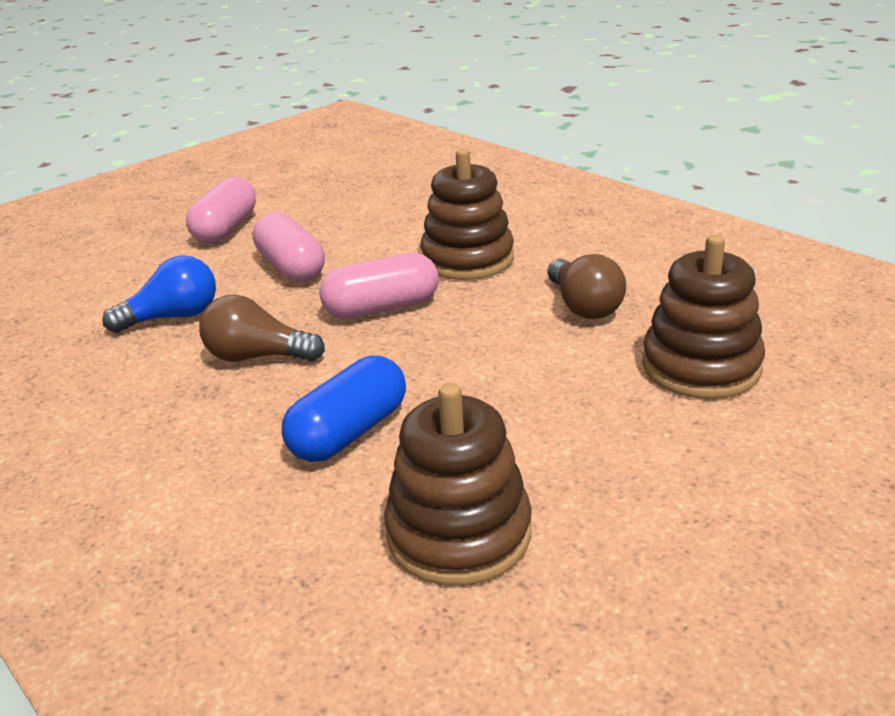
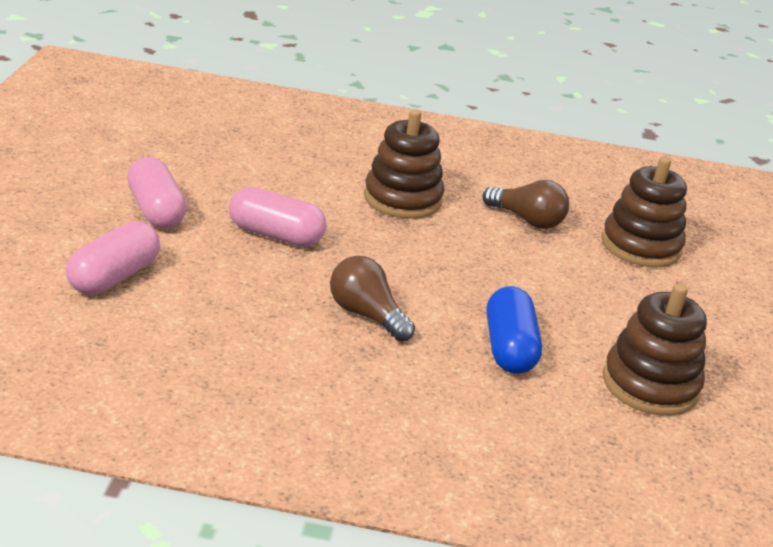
camera: 45 degrees left, 0 degrees up
(173, 317) = (245, 302): blue light bulb -> none
(257, 357) = (366, 315): brown light bulb -> brown light bulb turned 75 degrees clockwise
(382, 308) = (398, 253): pink capsule -> pink capsule (114, 277)

